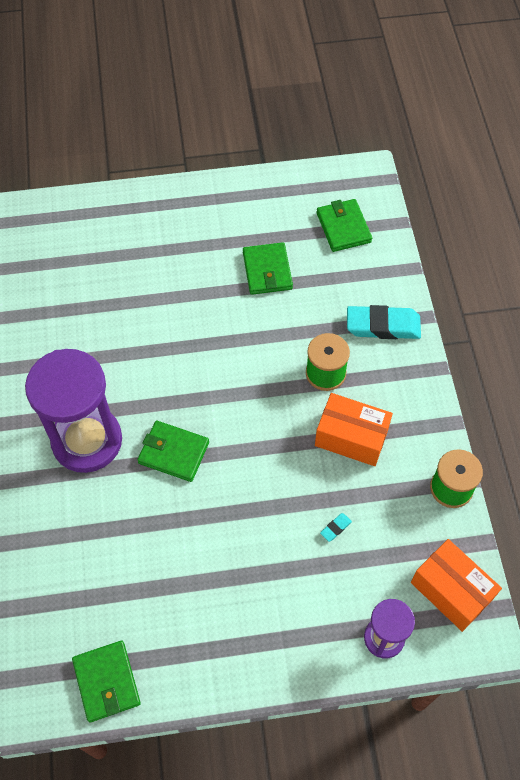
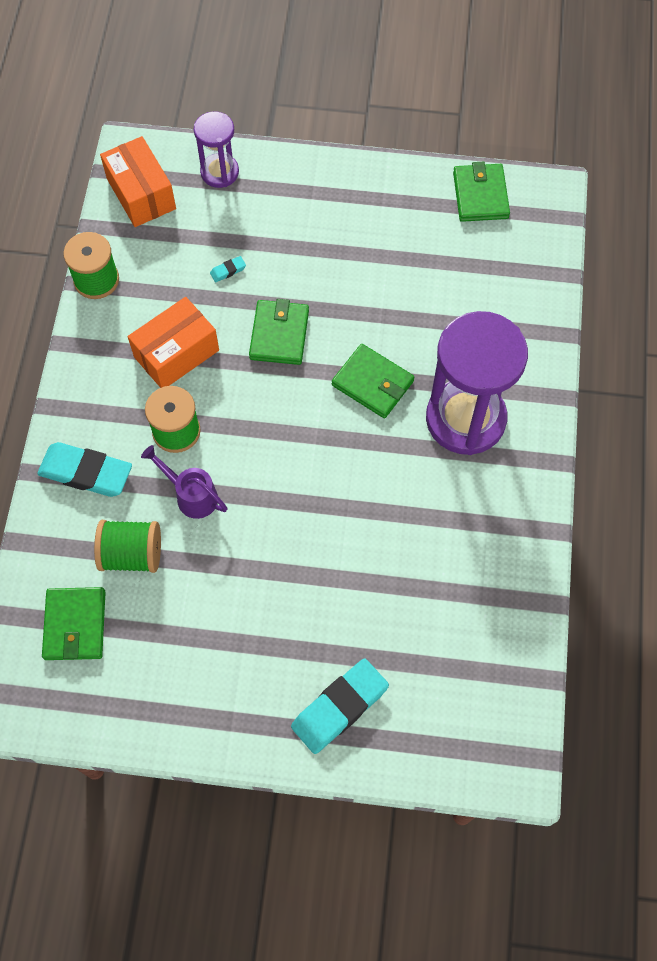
camera: 165 degrees left, 5 degrees up
(144, 221) = (339, 707): none -> turquoise eraser
(267, 271) = (198, 584): green wallet -> green wallet (279, 334)
(295, 329) = (191, 495): none -> purple watering can
(323, 279) = (132, 554): none -> green spool
(351, 437) = (176, 353): orange box -> orange box turned 75 degrees counterclockwise

